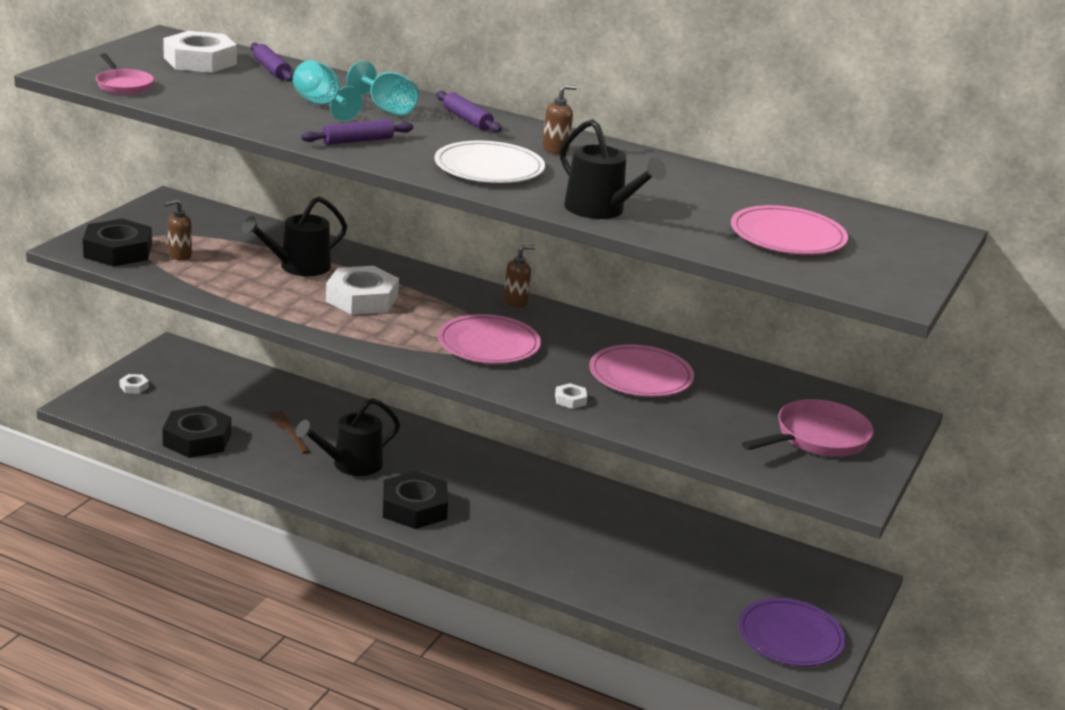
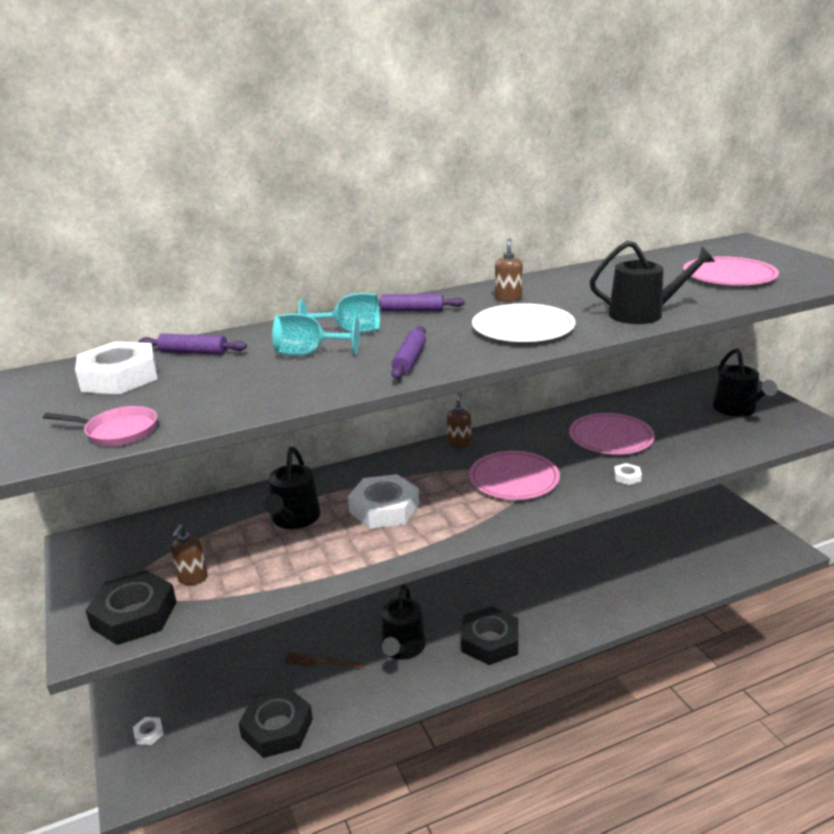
camera: 45 degrees left, 0 degrees up
(790, 636) = (751, 544): purple plate -> none
(817, 438) = (737, 410): pink pan -> black watering can

